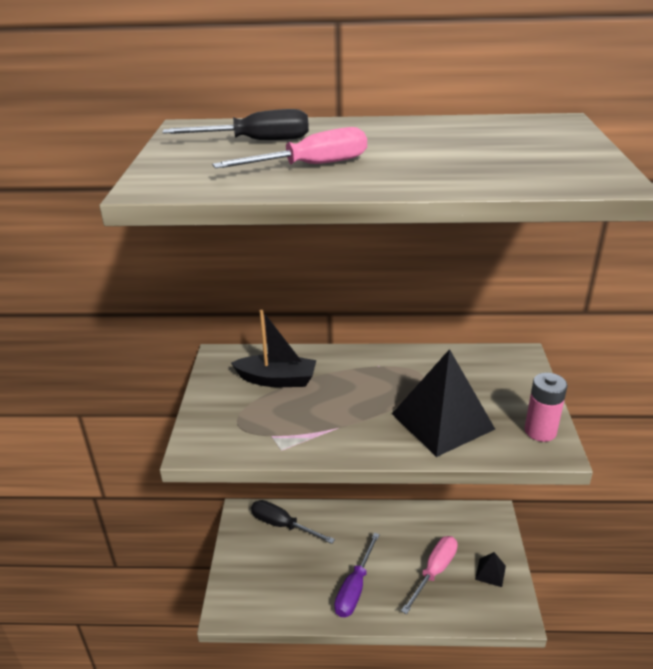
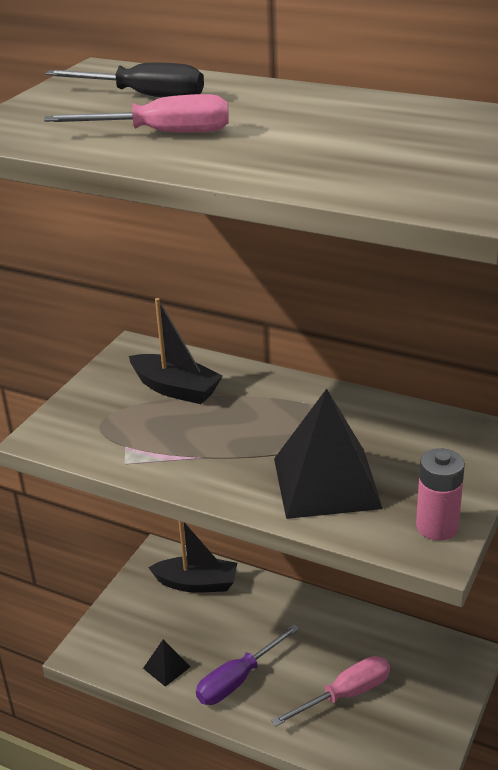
camera: 25 degrees right, 0 degrees up
(282, 525) = (197, 583): black screwdriver -> black boat
(490, 572) = (416, 720): black pyramid -> black pyramid (166, 667)

